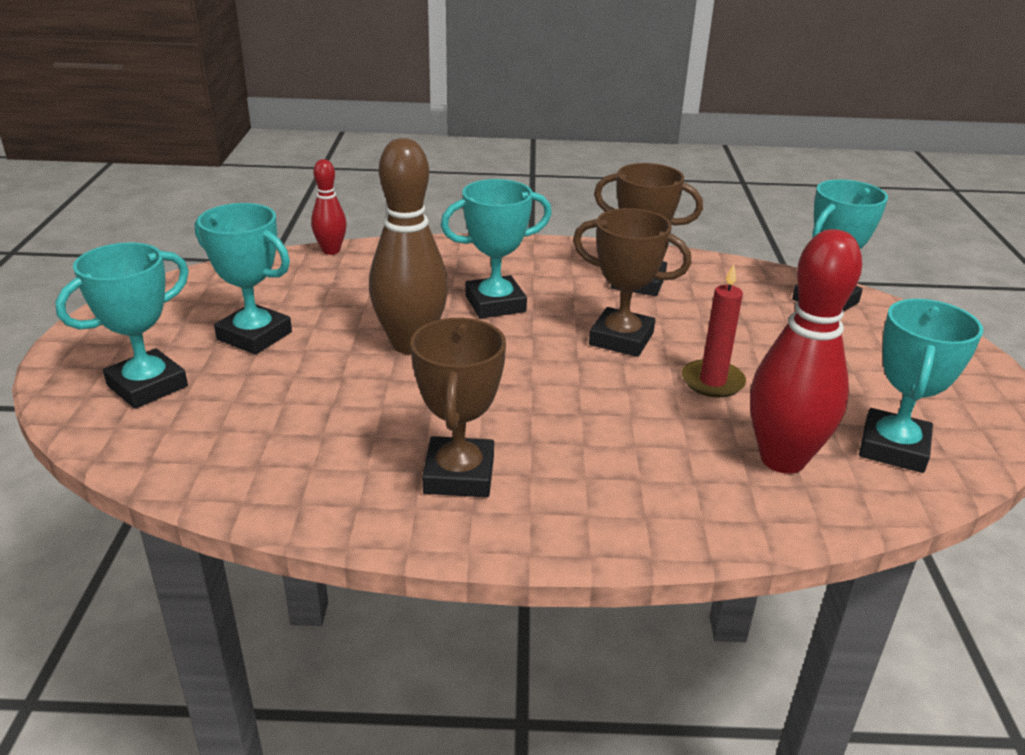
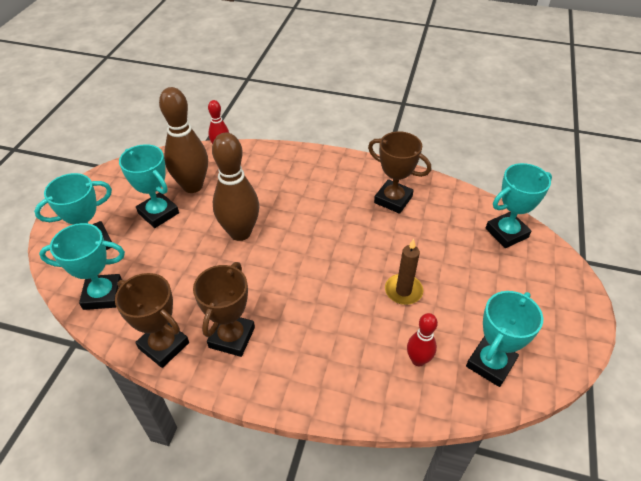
camera: 15 degrees right, 15 degrees up
(301, 298) = (192, 186): none -> brown bowling pin
(495, 304) = (300, 206): turquoise trophy -> turquoise trophy (103, 295)
(621, 339) = (363, 247): brown trophy -> brown trophy (163, 345)
(712, 382) = (403, 291): red candle -> brown candle
(782, 459) = (418, 360): red bowling pin -> red bowling pin, size x0.53

